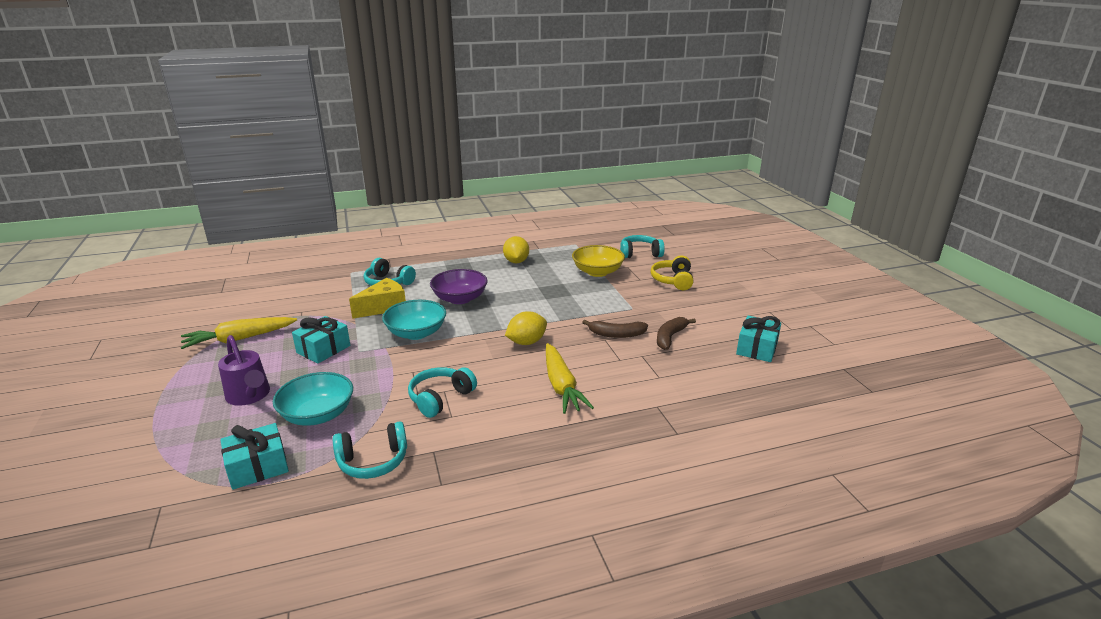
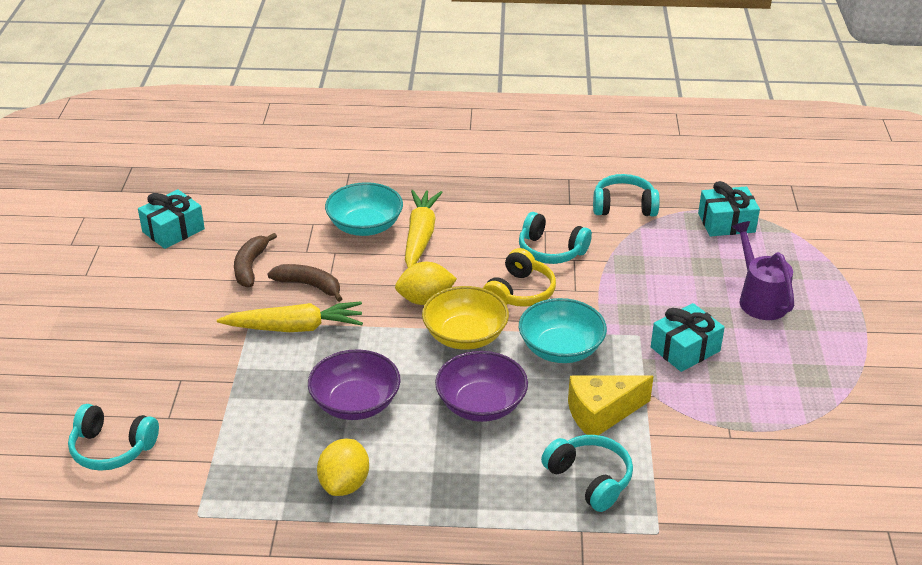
camera: 160 degrees left, 10 degrees up
(239, 339) = (807, 396): yellow carrot -> yellow carrot (295, 328)
(318, 415) = (679, 260): turquoise bowl -> turquoise bowl (365, 226)
(440, 398) = (551, 250): turquoise headphones -> turquoise headphones turned 60 degrees clockwise
(534, 287) = (355, 403): none -> purple bowl
(597, 272) = (229, 415): yellow bowl -> yellow bowl (465, 336)
(670, 337) = (250, 266): brown banana -> brown banana turned 135 degrees clockwise
(673, 280) = (136, 364): yellow headphones -> yellow headphones (519, 292)

